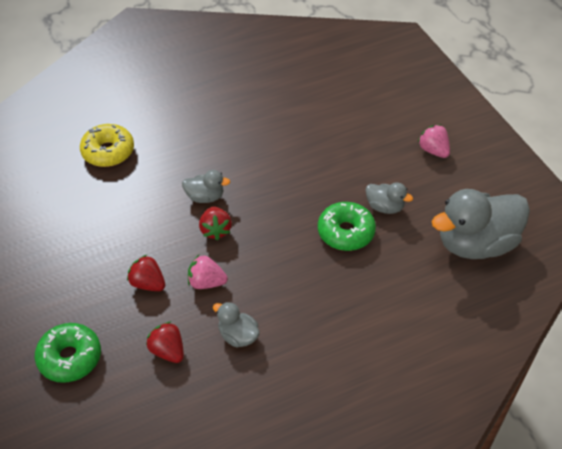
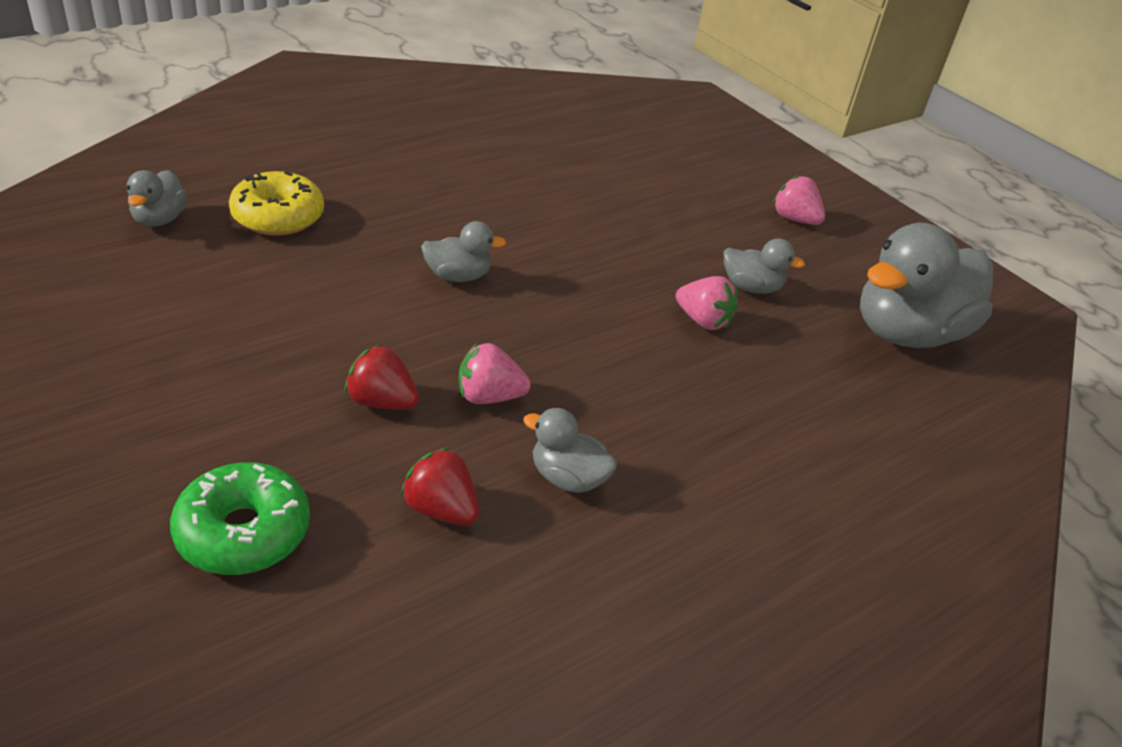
camera: 15 degrees left, 10 degrees down
(42, 154) = (159, 219): none -> grey duck
(215, 230) = (486, 321): red strawberry -> none
(346, 232) = (703, 321): green donut -> pink strawberry

